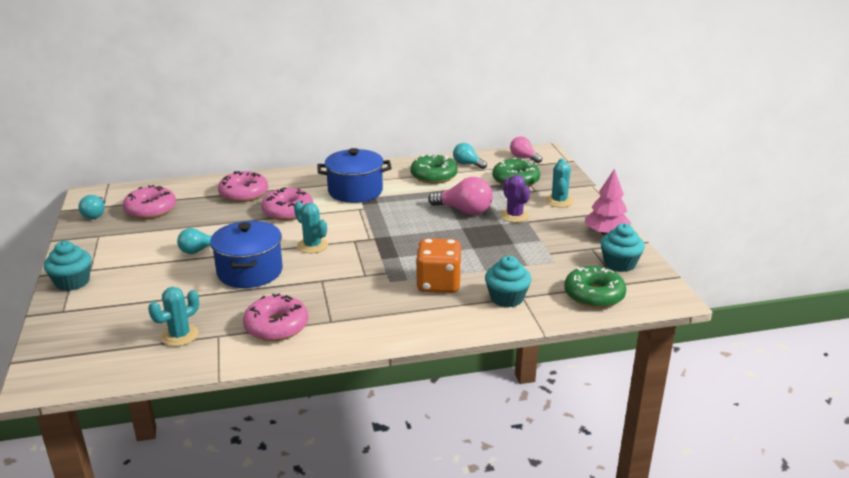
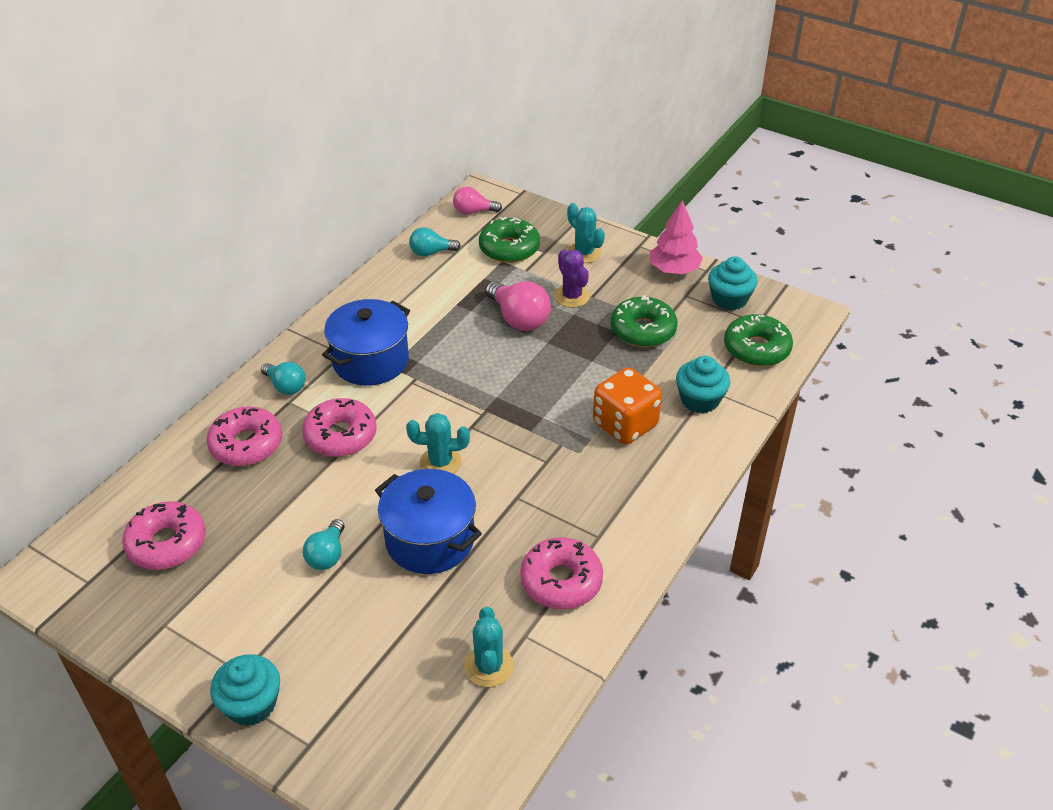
camera: 45 degrees left, 15 degrees up
(95, 215) = (102, 600): turquoise light bulb -> turquoise light bulb (286, 386)
(433, 176) = (421, 289): green donut -> green donut (643, 330)
(464, 211) = (519, 319): pink light bulb -> pink light bulb turned 75 degrees clockwise
(514, 216) = (572, 296): purple cactus -> purple cactus turned 45 degrees clockwise

